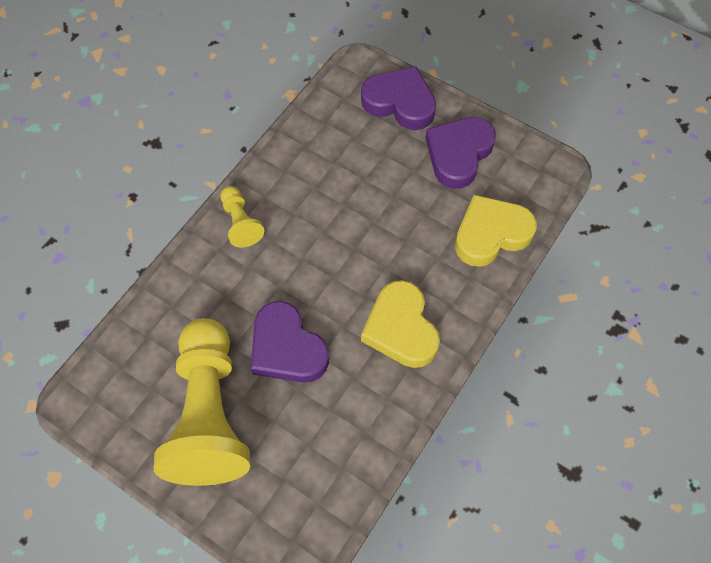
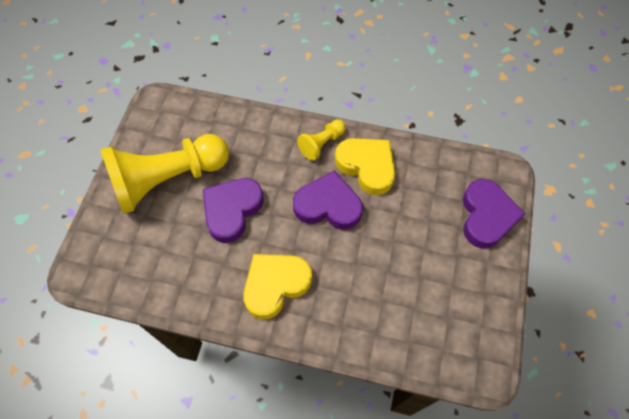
camera: 70 degrees right, 0 degrees up
(458, 154) = (458, 280): purple heart -> purple heart (328, 205)
(491, 234) = (390, 331): yellow heart -> yellow heart (367, 166)

